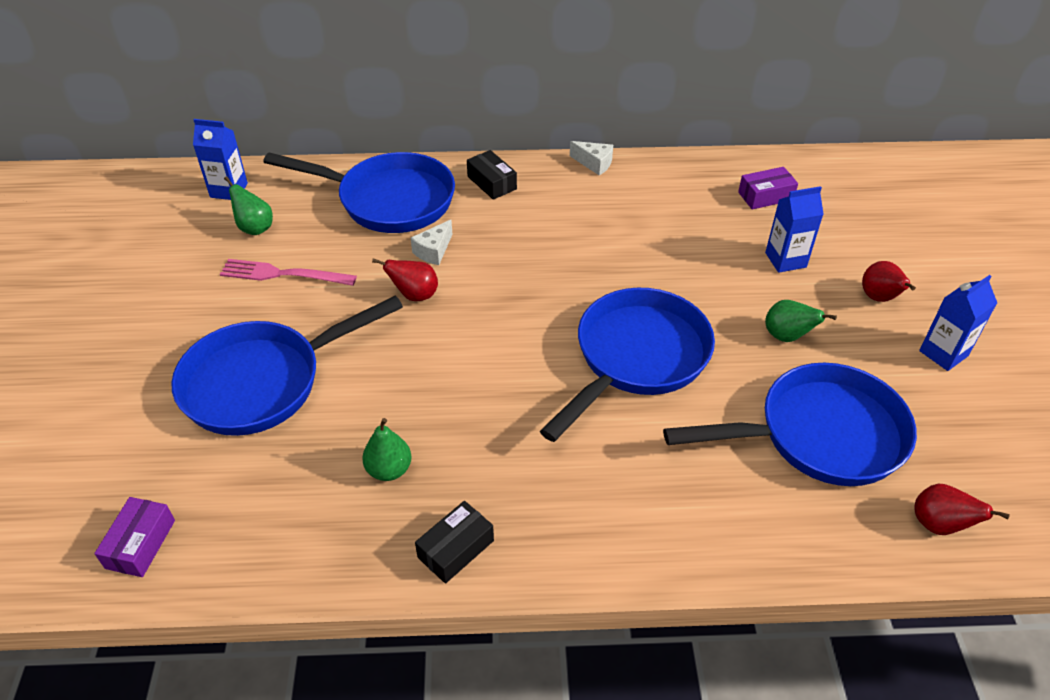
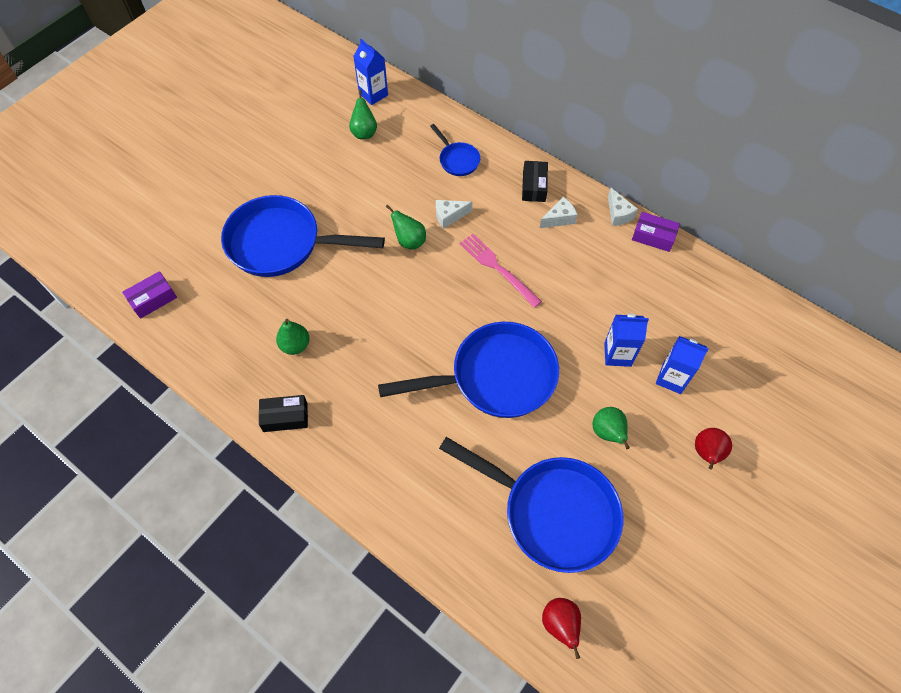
camera: 40 degrees right, 15 degrees up
(283, 274) = (351, 177): pink fork -> pink fork (497, 268)
(388, 200) = (457, 160): blue pan -> blue pan, size x0.46
(414, 295) = (409, 241): red pear -> green pear
(545, 195) = (559, 219): none -> white cheese
(765, 196) = (715, 319): purple box -> purple box (653, 237)
(943, 353) = (704, 525): blue carton -> blue carton (617, 354)

